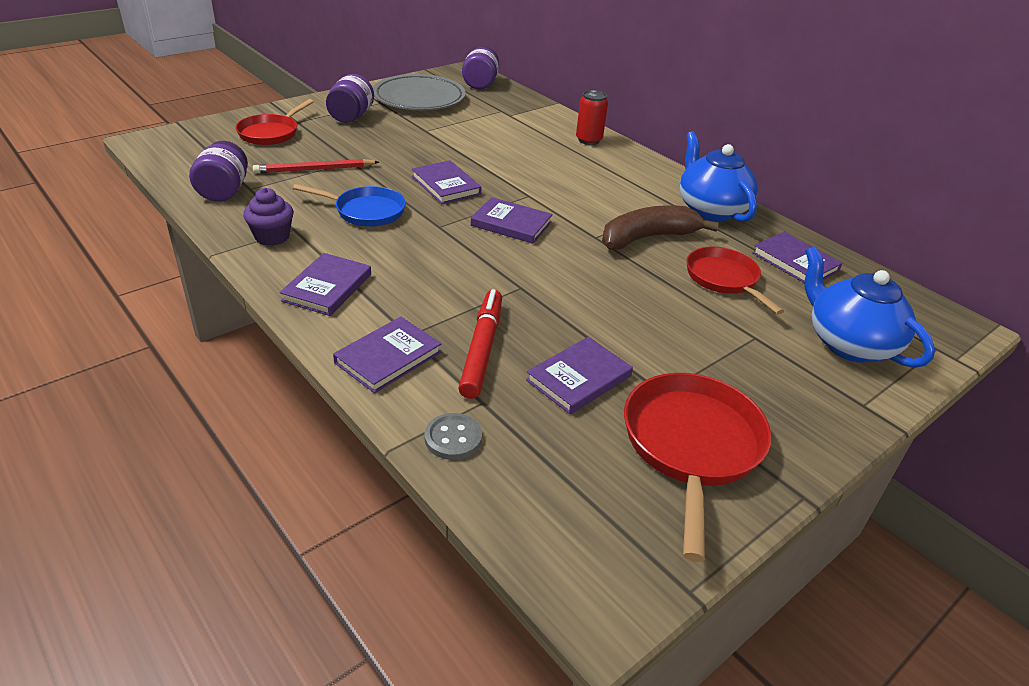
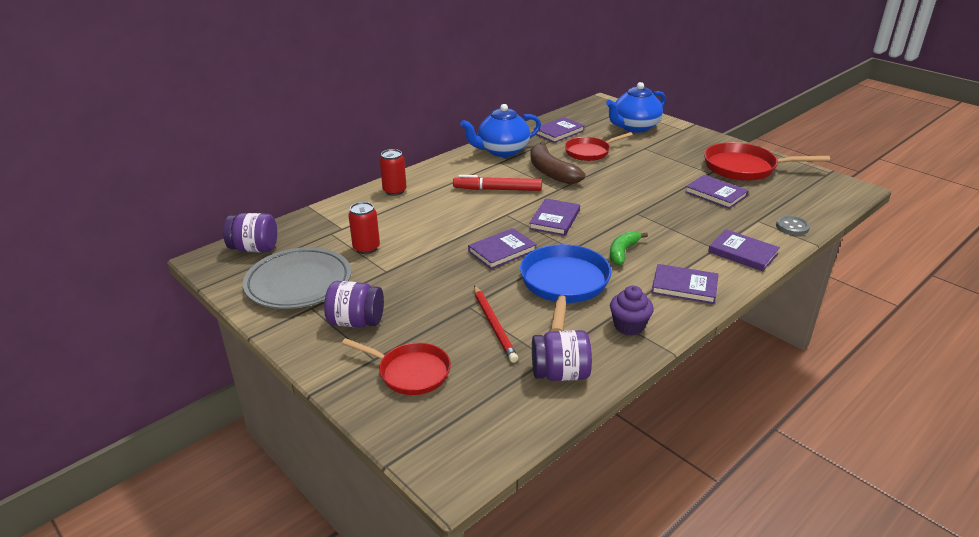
camera: 90 degrees left, 5 degrees down
(365, 211) = (564, 285): blue pan -> blue pan, size x1.50
(421, 258) = (622, 252): none -> green banana
(469, 124) = (366, 248): none -> red can
(481, 349) = (711, 223): red marker -> red marker (497, 189)

